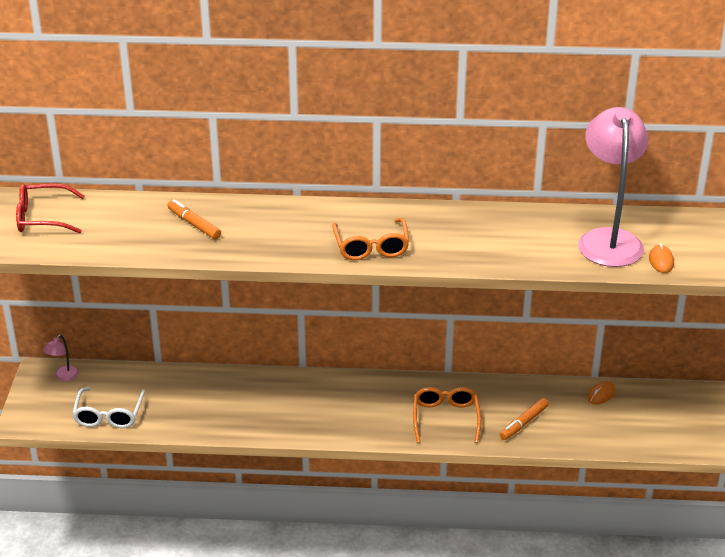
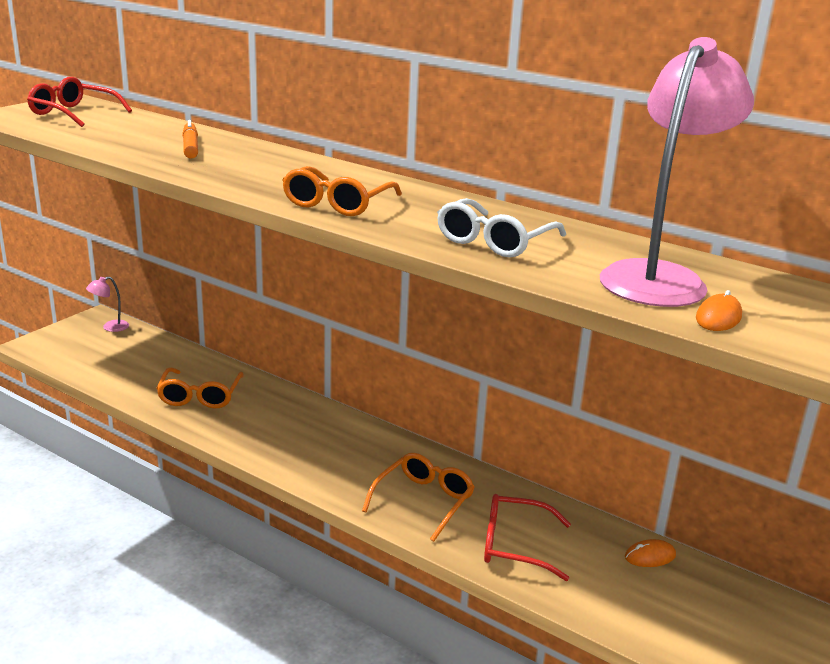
camera: 30 degrees right, 10 degrees down
(109, 415) = (103, 367): white glasses -> white glasses (494, 241)
(213, 407) = (200, 396): none -> orange glasses
(523, 423) = (514, 545): orange marker -> red glasses

